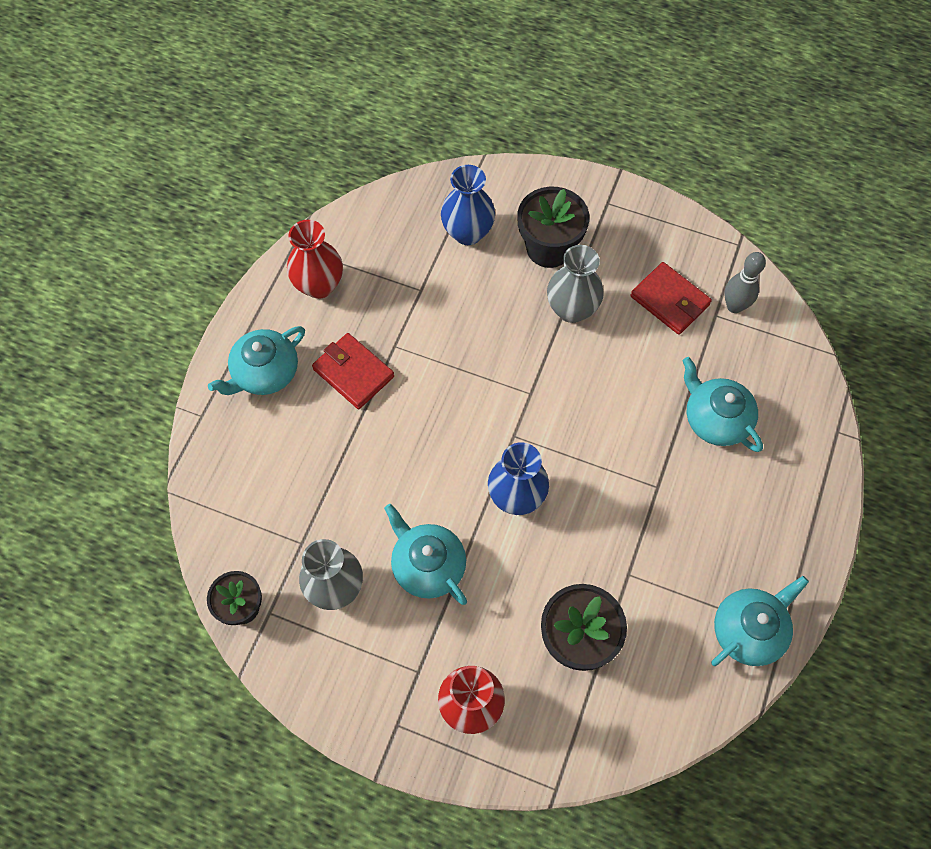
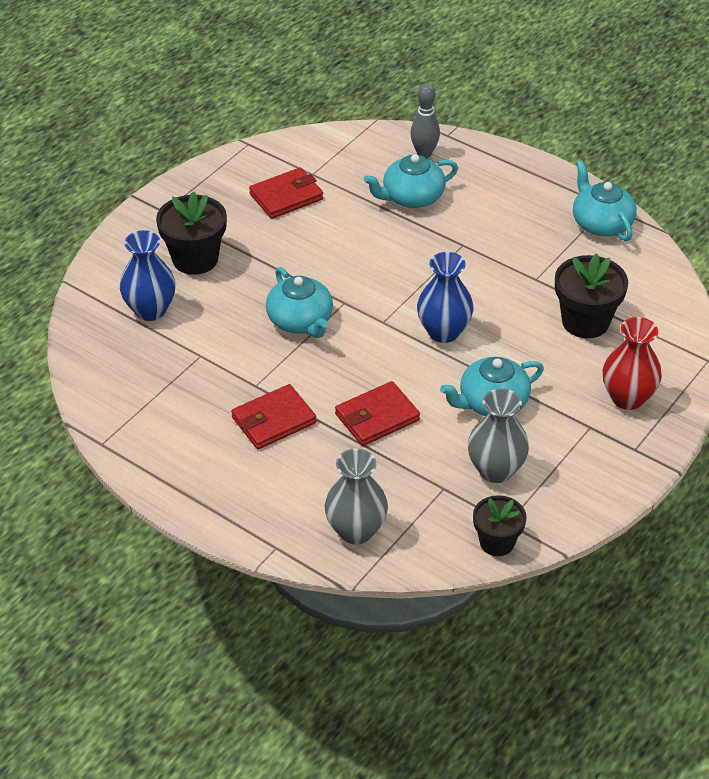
camera: 75 degrees left, 20 degrees down
(265, 372) = (245, 488): turquoise teapot -> turquoise teapot (300, 321)
(319, 285) = (160, 430): red vase -> none
(380, 461) = (377, 417): none -> red wallet
(571, 309) = (268, 258): grey vase -> grey vase (356, 531)
(734, 306) = (308, 161): grey bowling pin -> grey bowling pin (424, 154)

